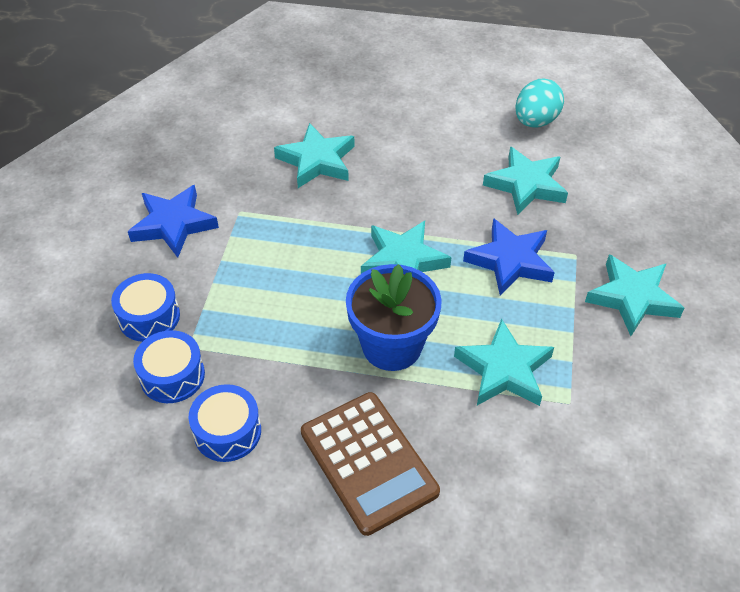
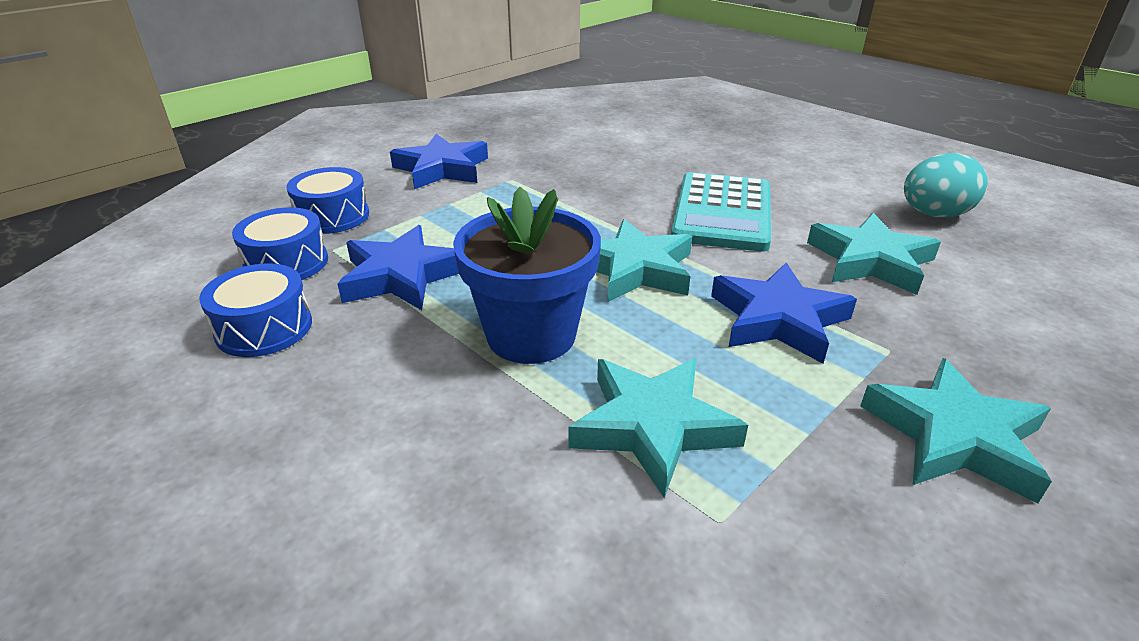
camera: 35 degrees right, 15 degrees down
(265, 344) = (402, 276): none -> blue star
(317, 161) = (630, 170): turquoise star -> none
(368, 462) = (358, 435): brown calculator -> none
(414, 179) = (722, 213): none -> turquoise calculator

